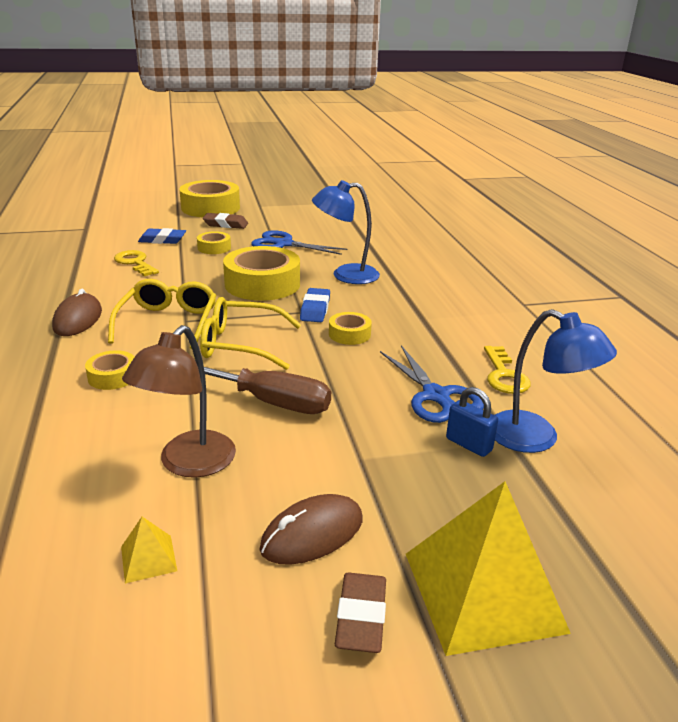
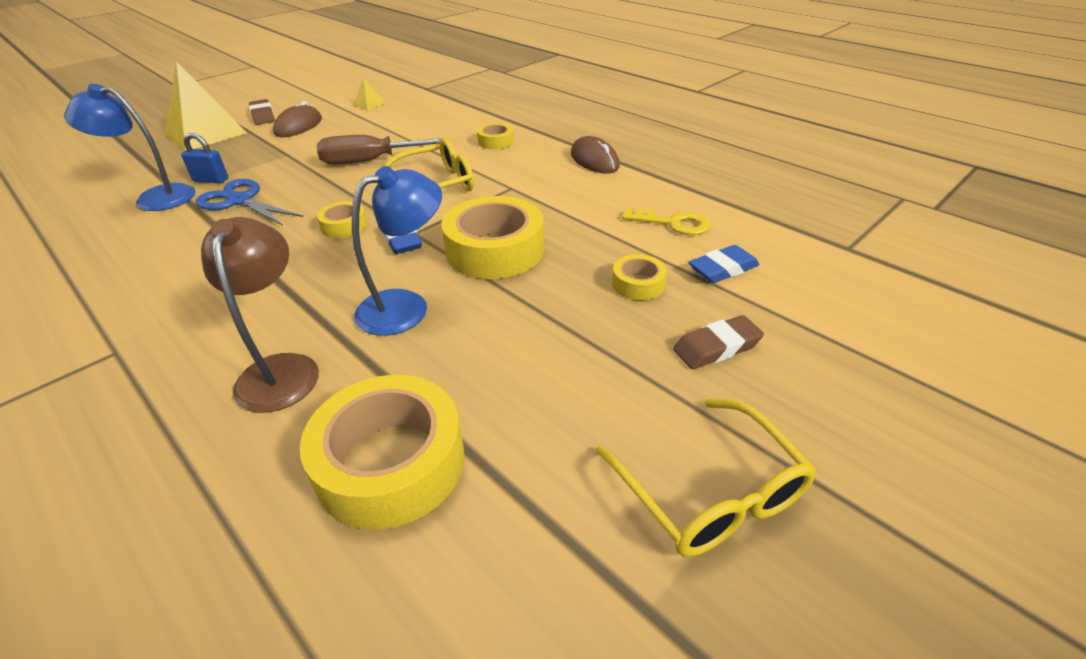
camera: 150 degrees right, 10 degrees up
(168, 322) = (522, 181): yellow glasses -> yellow glasses (711, 494)
(188, 464) = (388, 127): brown lamp -> brown lamp (281, 369)
(210, 208) = (832, 390): yellow tape -> yellow tape (391, 462)
(284, 244) = (560, 337): blue scissors -> none
(504, 375) = (171, 237): yellow key -> none

